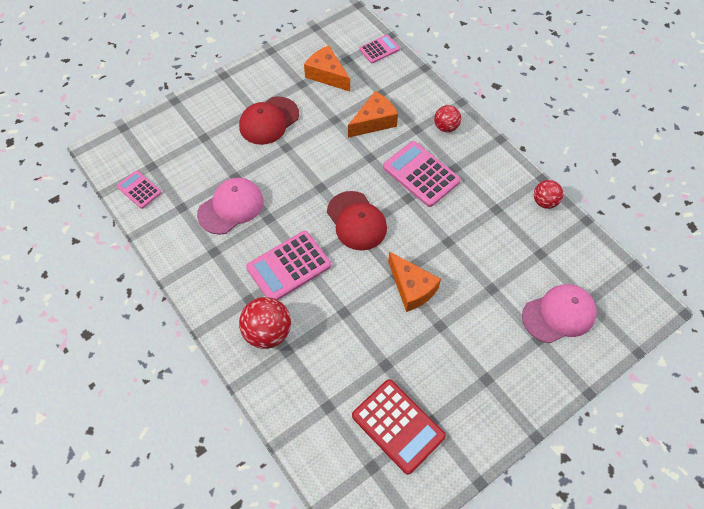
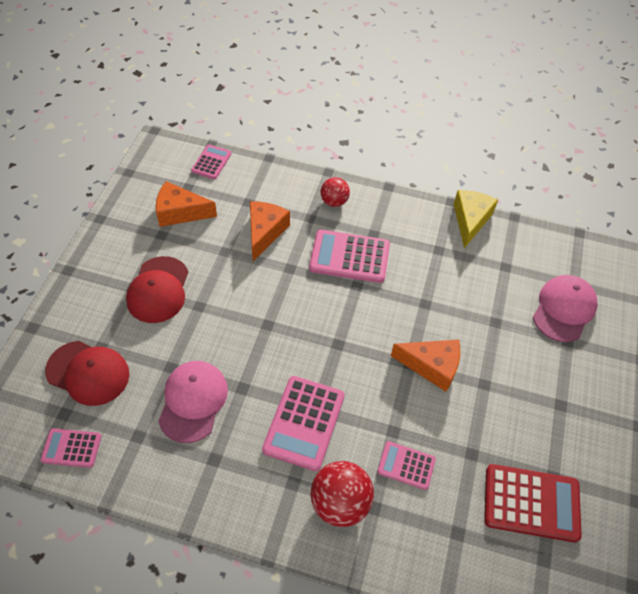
camera: 40 degrees left, 5 degrees down
(332, 340) = (406, 465): none -> pink calculator
(356, 221) = (329, 336): red cap -> red cap (88, 373)
(544, 202) = (470, 220): red ball -> yellow cheese

